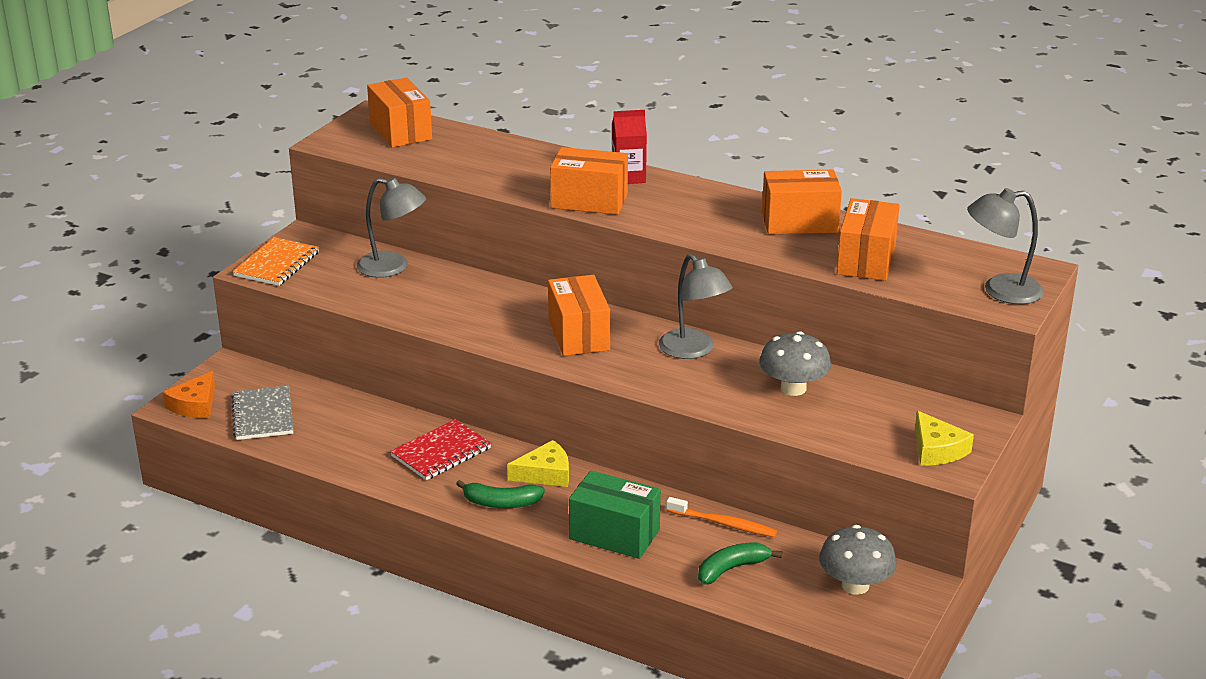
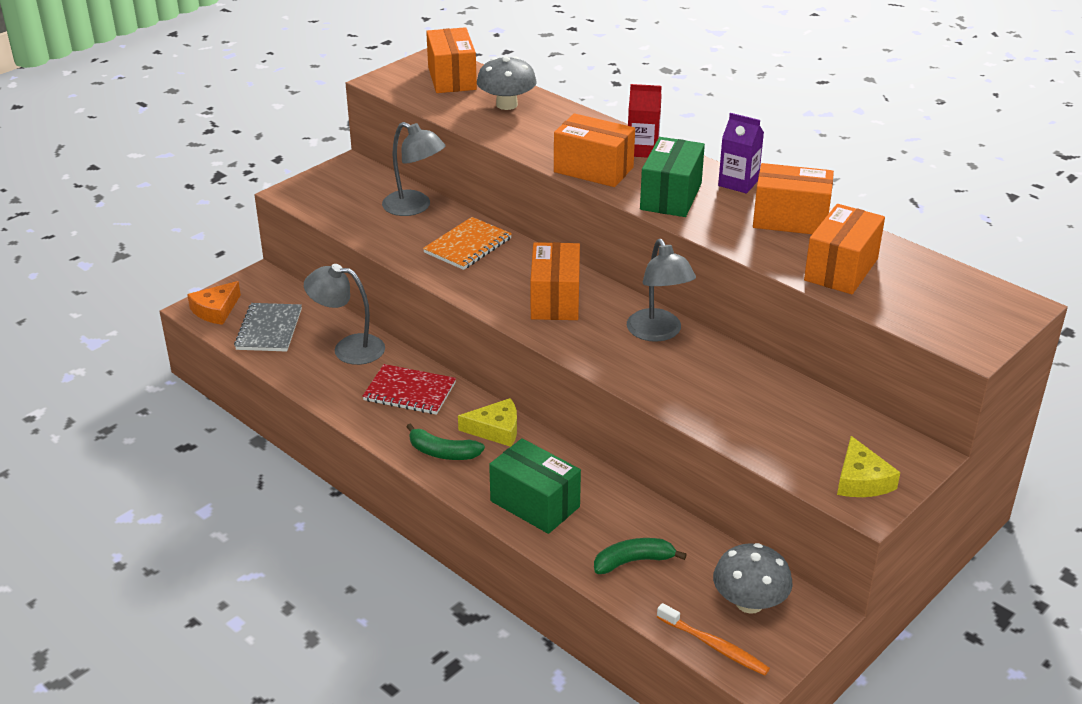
camera: 15 degrees right, 5 degrees up
(277, 264) = (314, 190): orange notebook -> orange notebook (468, 246)
(441, 452) = (409, 392): red notebook -> red notebook turned 45 degrees clockwise
(677, 216) = (671, 196): none -> green box
(723, 523) = (644, 512): orange toothbrush -> orange toothbrush (714, 646)
(735, 196) = (738, 183): none -> purple carton
(793, 388) = (740, 388): grey mushroom -> grey mushroom (506, 105)
(1000, 290) = (970, 323): grey lamp -> grey lamp (348, 348)

